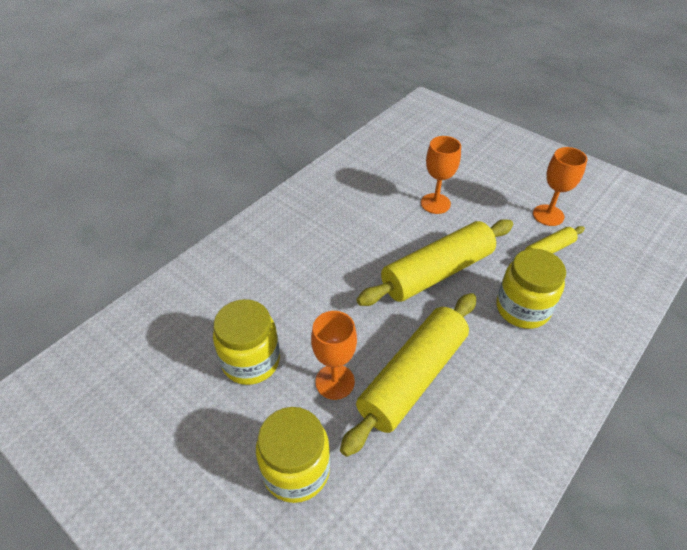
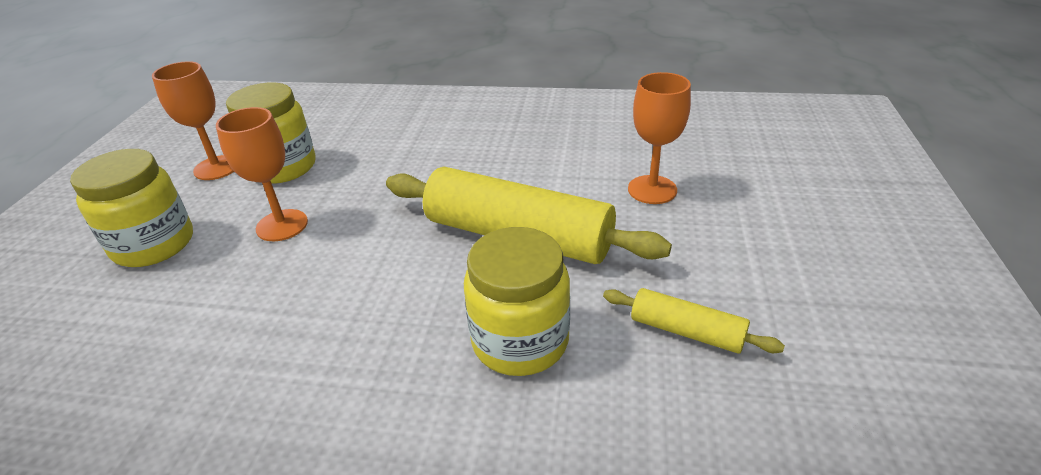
camera: 60 degrees right, 10 degrees down
(412, 377) = (319, 278): yellow rolling pin -> none
(548, 215) = (775, 305): orange goblet -> orange goblet (217, 168)

